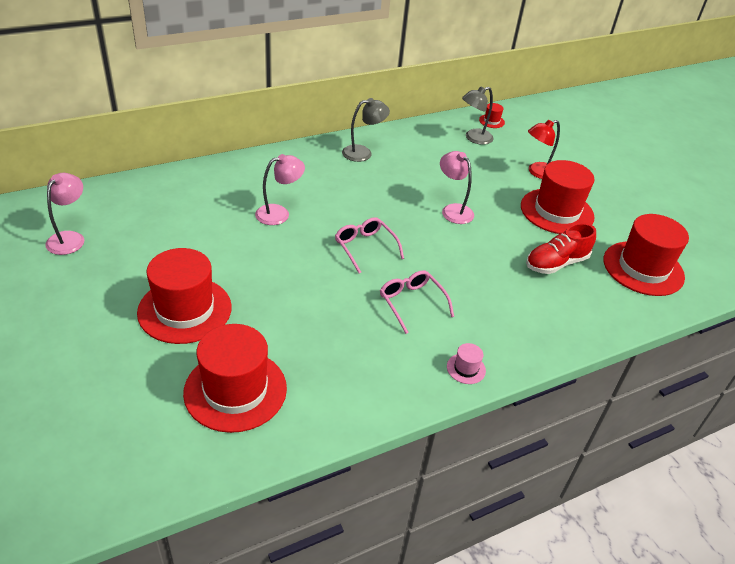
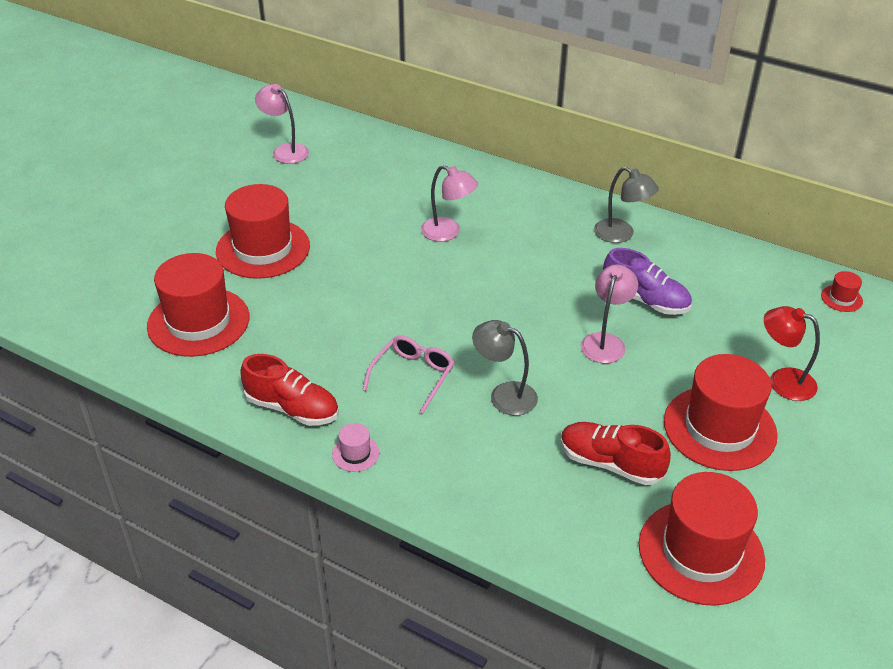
camera: 60 degrees right, 0 degrees up
(70, 238) = (285, 151): pink lamp -> pink lamp turned 120 degrees counterclockwise
(365, 247) = (462, 308): pink glasses -> none
(392, 380) = (292, 408): none -> red shoe
(431, 177) = (645, 300): none -> purple shoe
(474, 138) = (777, 299): grey lamp -> grey lamp (504, 395)

